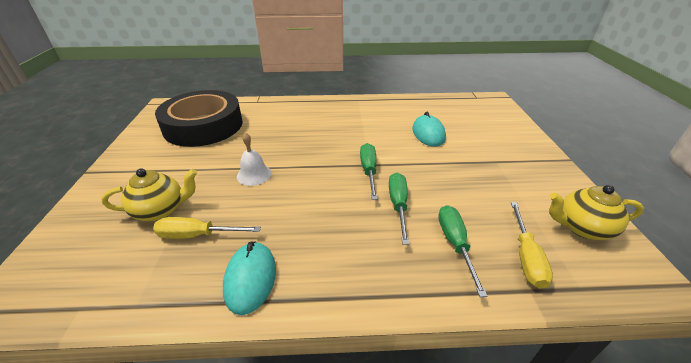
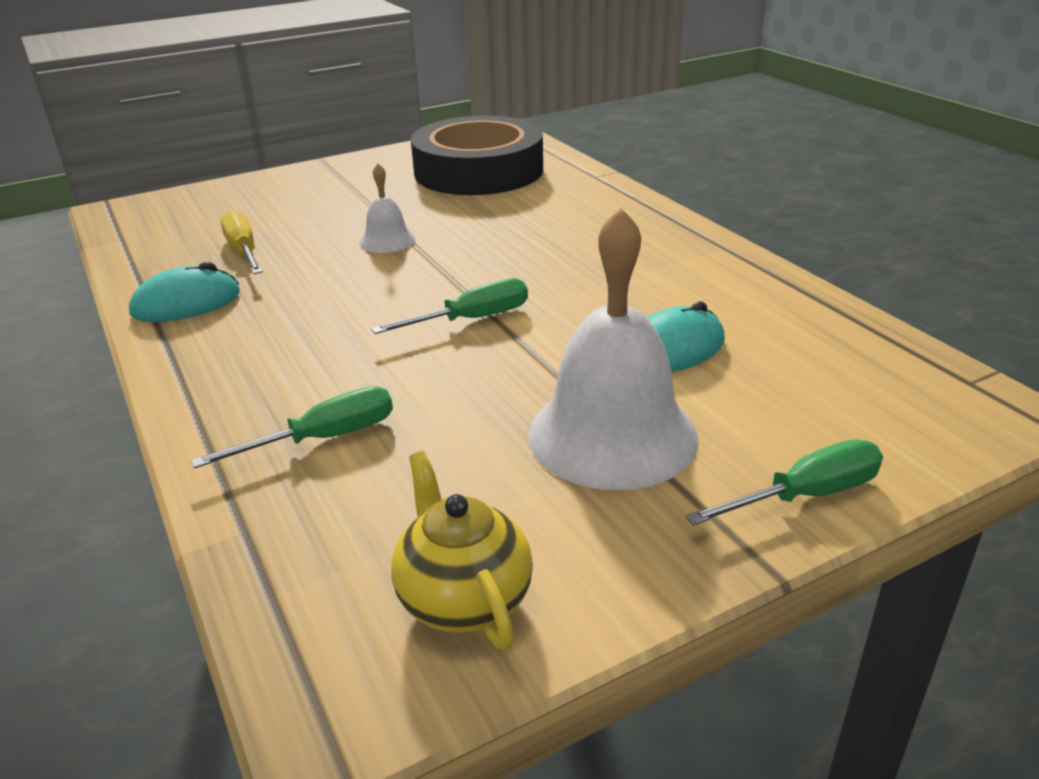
camera: 65 degrees right, 5 degrees down
(161, 210) = (275, 217): yellow teapot -> none
(398, 205) = (392, 367): green screwdriver -> green screwdriver (805, 495)
(482, 164) = (612, 435): none -> white bell
(526, 256) = (328, 521): yellow screwdriver -> none

